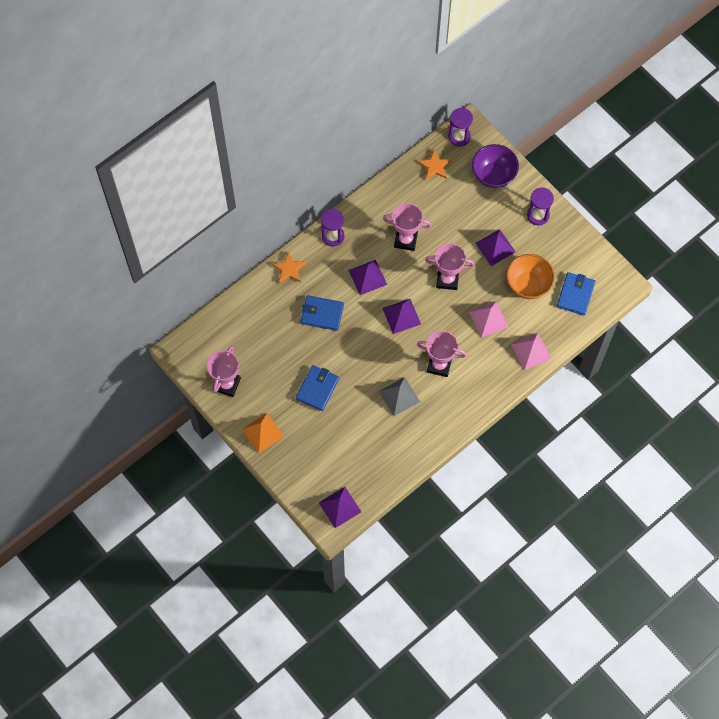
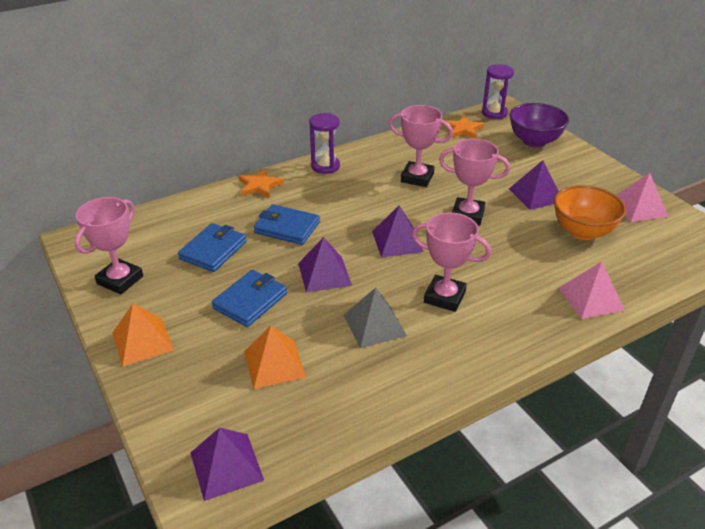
camera: 10 degrees right, 30 degrees down
(346, 436) = (274, 364): none -> orange pyramid
(367, 277) = (359, 202): purple pyramid -> purple pyramid (324, 274)
(488, 319) = (524, 258): pink pyramid -> pink pyramid (638, 207)
(538, 215) = (592, 175): purple hourglass -> none
(575, 295) = (654, 248): blue wallet -> blue wallet (213, 250)

